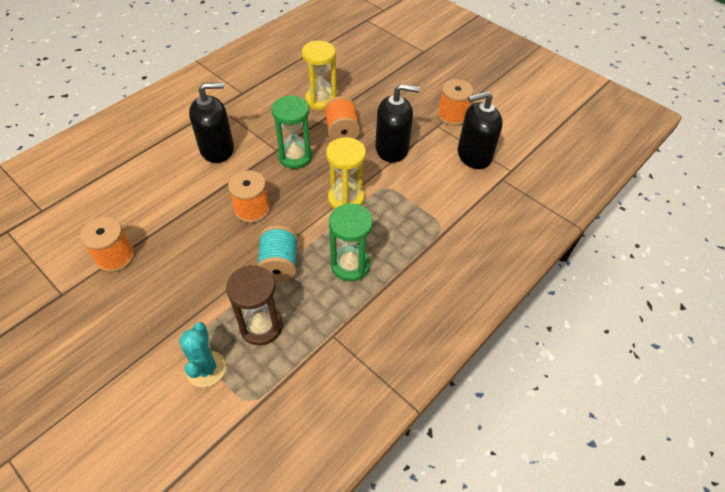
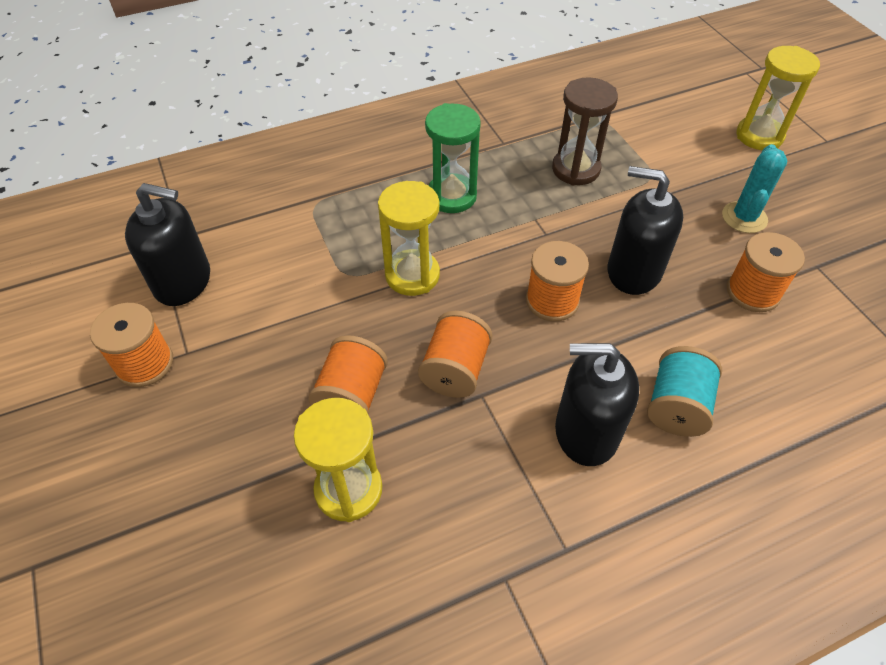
camera: 155 degrees left, 0 degrees up
(83, 438) = (759, 136): none -> yellow hourglass
(206, 369) = (640, 152): turquoise cactus -> turquoise cactus (744, 217)
(279, 264) = (536, 221): turquoise spool -> turquoise spool (676, 406)
(295, 157) = (455, 370): green hourglass -> orange spool
(392, 149) = (293, 333): black soap dispenser -> black soap dispenser (633, 271)

